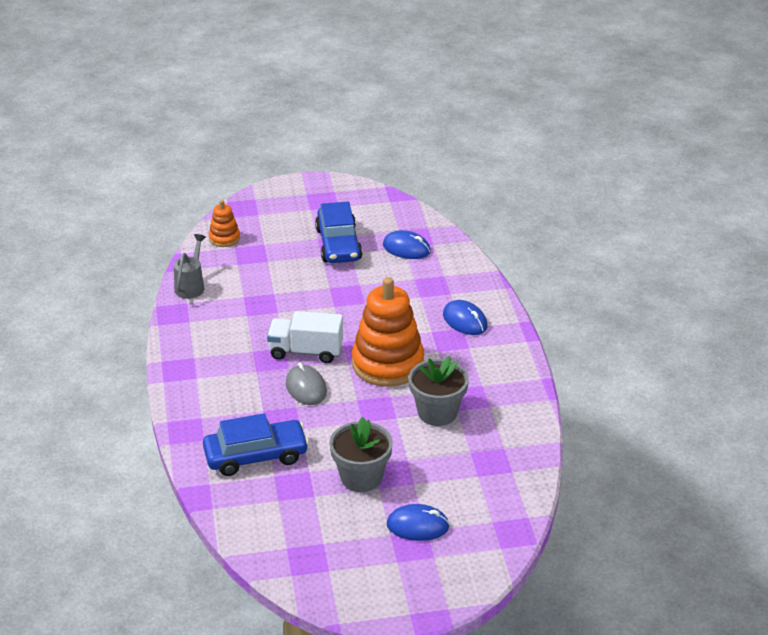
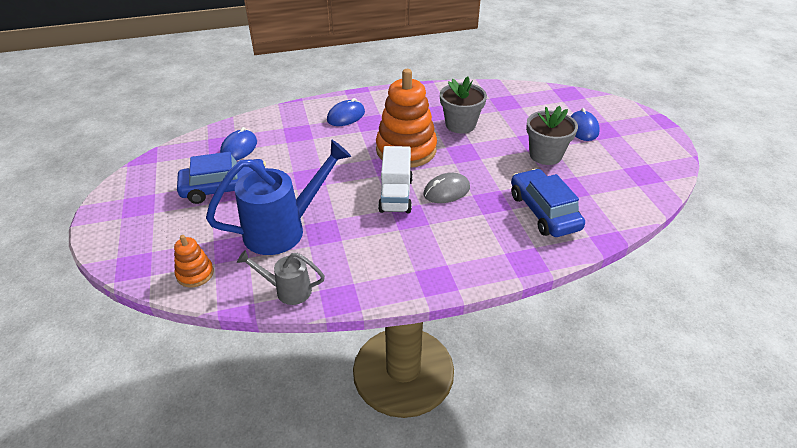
camera: 95 degrees left, 5 degrees up
(269, 281) = (284, 229): none -> blue watering can

